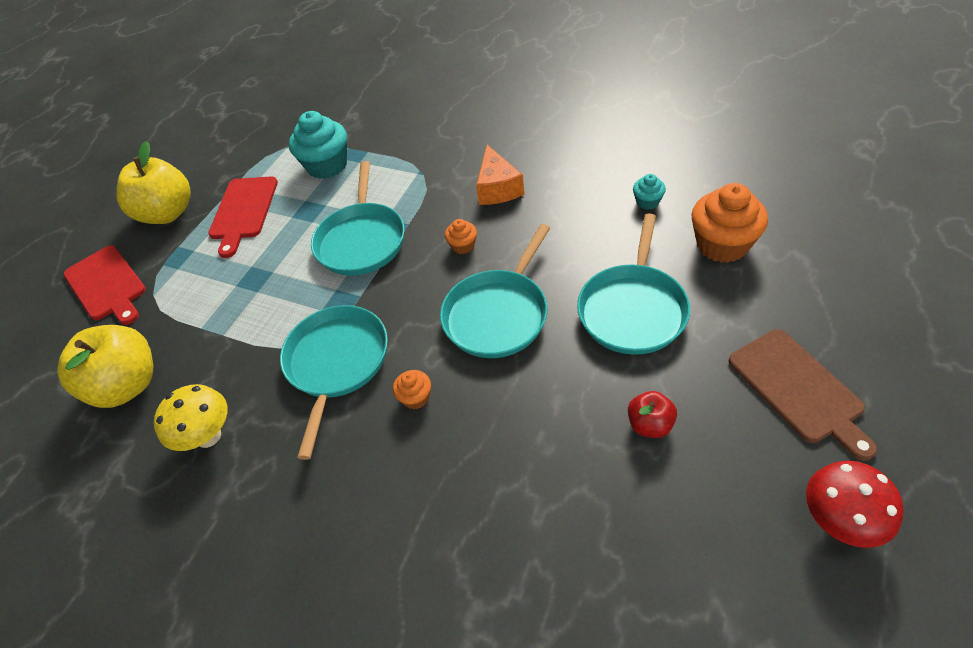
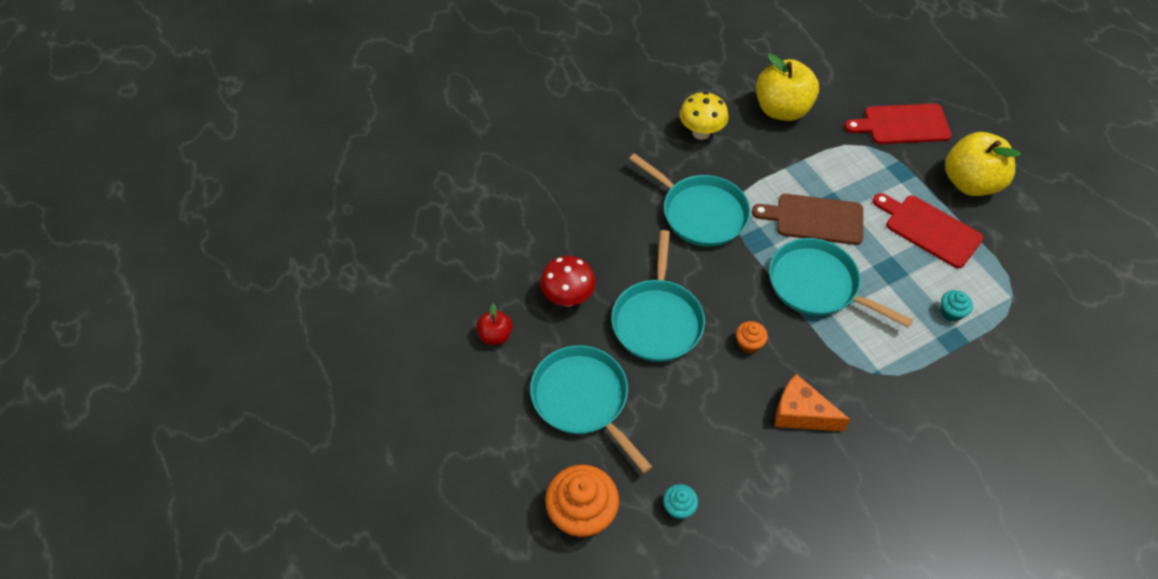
camera: 120 degrees right, 5 degrees up
(327, 165) = (951, 312): turquoise cupcake -> turquoise cupcake, size x0.49
(415, 397) = (632, 237): orange cupcake -> none
(498, 314) = (657, 320): turquoise pan -> turquoise pan turned 150 degrees counterclockwise
(798, 389) = (434, 433): brown cutting board -> brown cutting board (815, 219)
(838, 521) = (358, 370): red mushroom -> red mushroom (568, 298)

